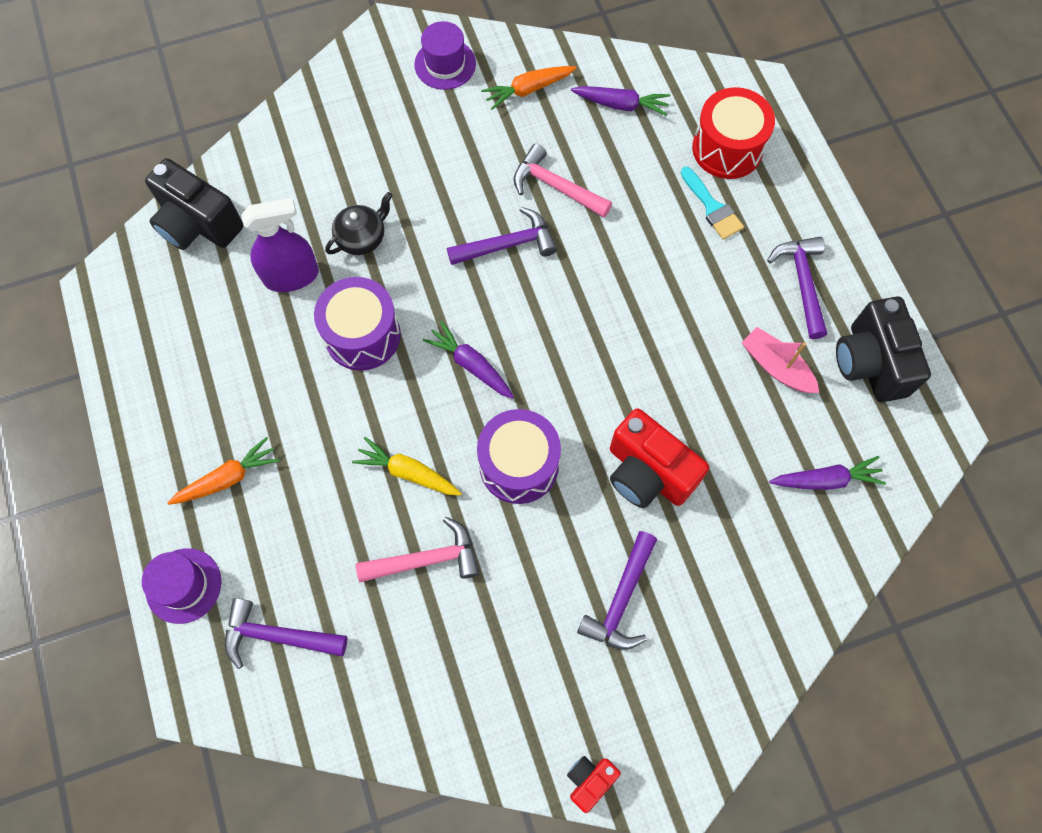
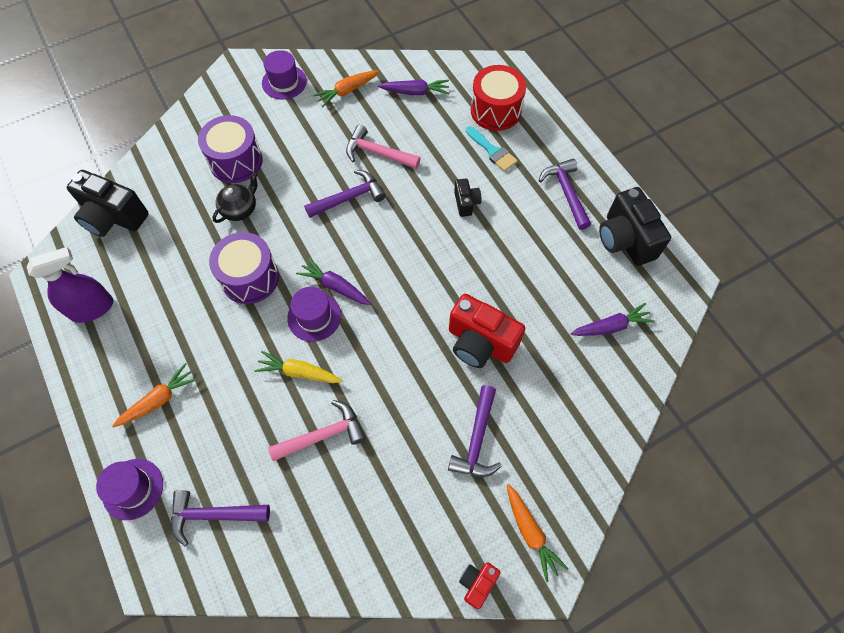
camera: 10 degrees left, 5 degrees down
(291, 276) = (190, 243): purple spray bottle -> purple spray bottle (92, 308)
(438, 401) = (314, 317): none -> purple hat
(519, 465) = (383, 353): purple drum -> purple drum (236, 161)
(663, 276) = (466, 203): none -> black camera
(668, 730) = (530, 532): none -> orange carrot
(776, 367) = (559, 253): pink boat -> none

